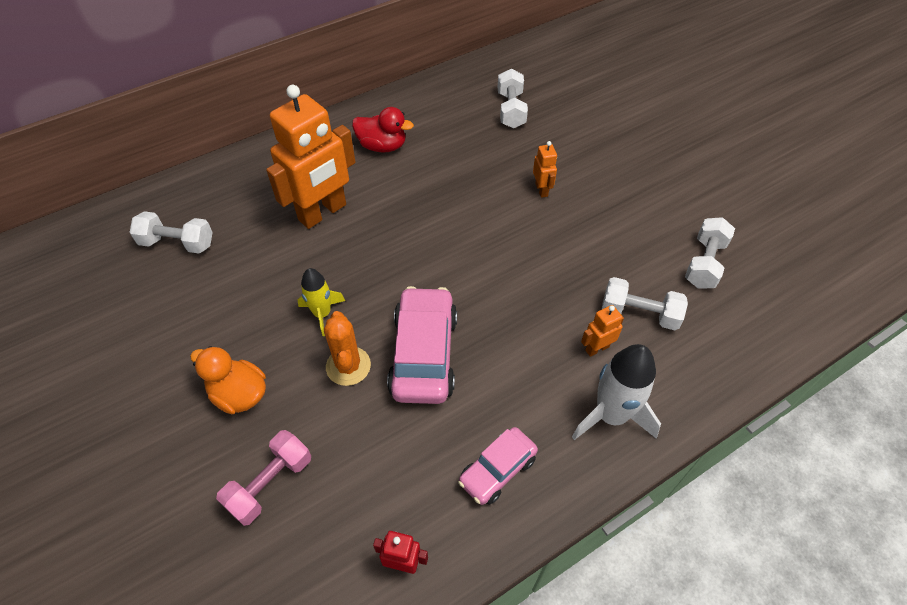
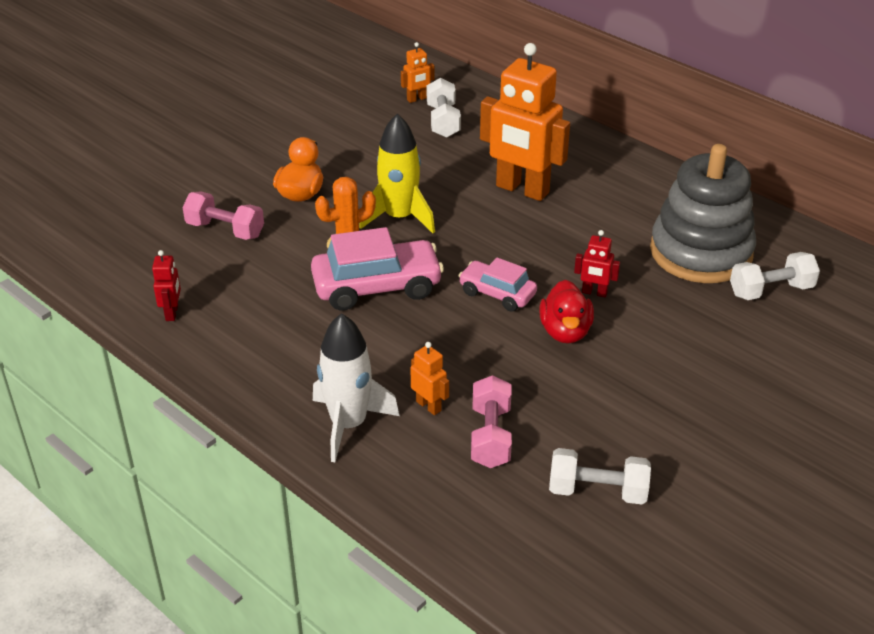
camera: 75 degrees right, 15 degrees down
(322, 313) = (399, 217): yellow rocket -> yellow rocket, size x1.63
(382, 146) = (640, 206): red duck -> red duck (565, 332)
(454, 131) = (701, 252): none -> grey stacking toy
(482, 204) = (594, 292): none -> red robot
(497, 470) = (267, 353): pink car -> pink car (497, 294)
(541, 190) = (644, 335): orange robot -> orange robot (417, 99)
(639, 313) = (490, 436): white dumbbell -> pink dumbbell

